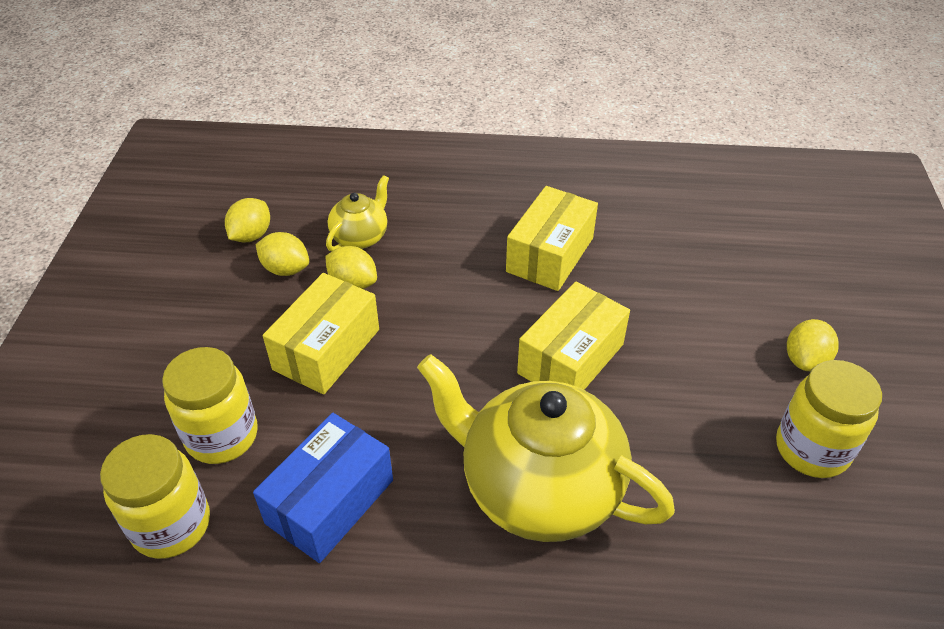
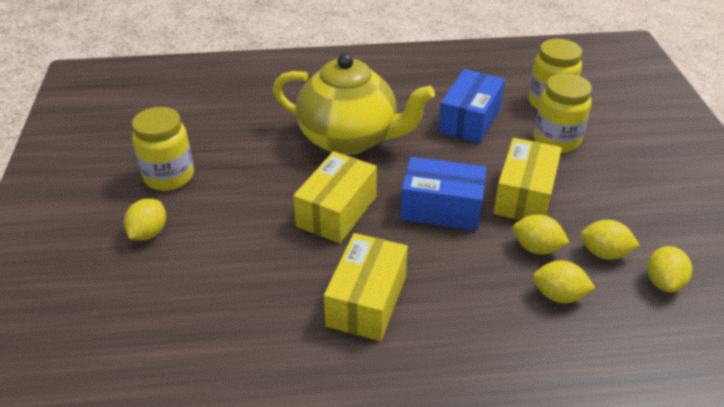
camera: 170 degrees right, 5 degrees down
(360, 237) = (558, 295): yellow teapot -> yellow lemon
(438, 345) = (441, 208): none -> blue box

